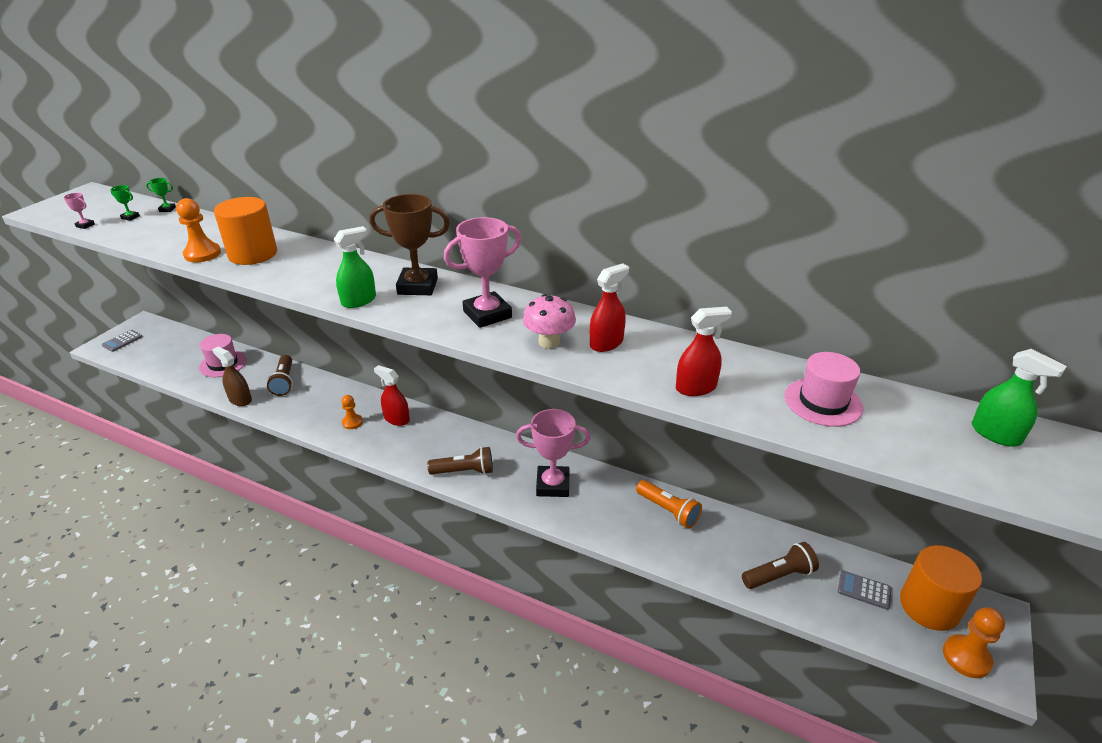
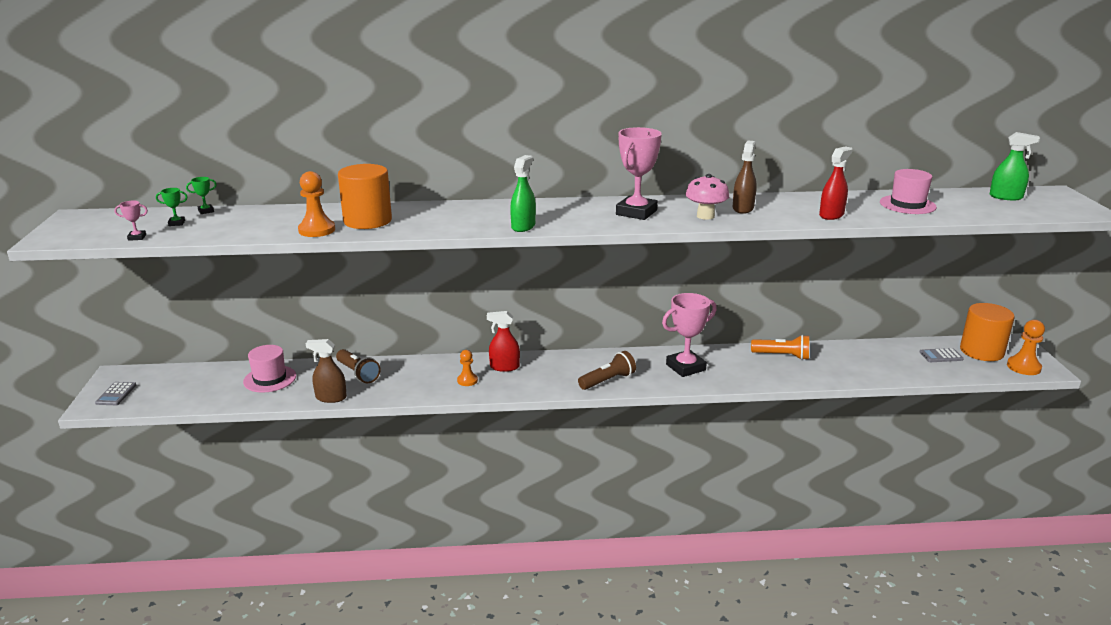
camera: 30 degrees left, 10 degrees down
(417, 286) = (553, 210): brown trophy -> none
(606, 343) = (743, 208): red spray bottle -> brown spray bottle
(779, 575) = (888, 365): brown flashlight -> none

